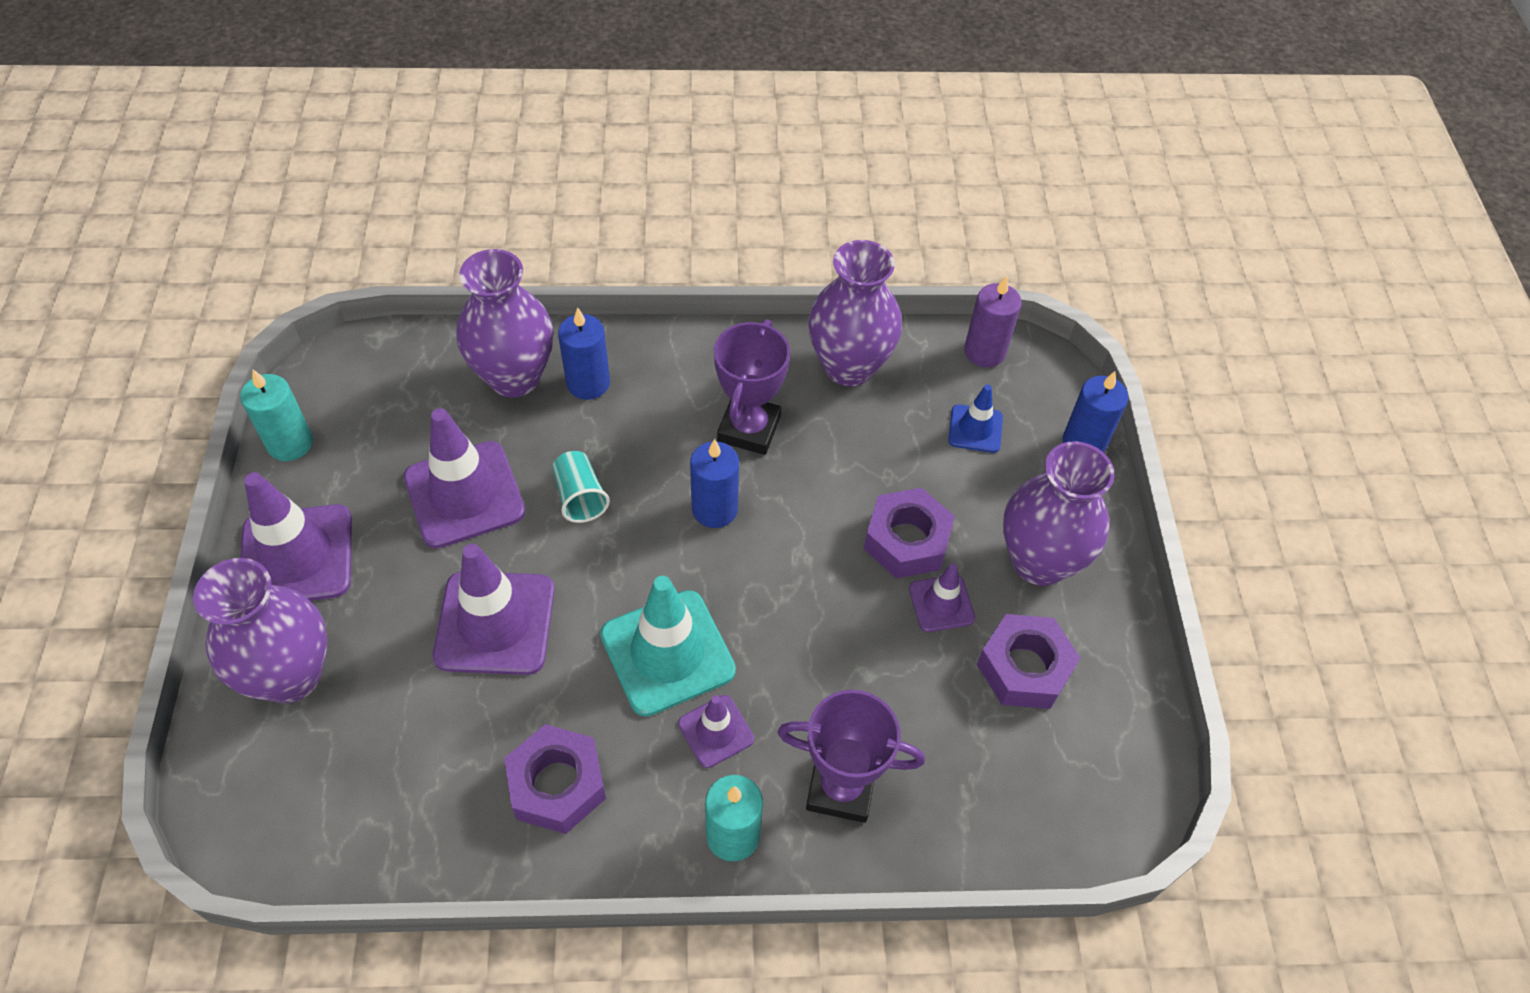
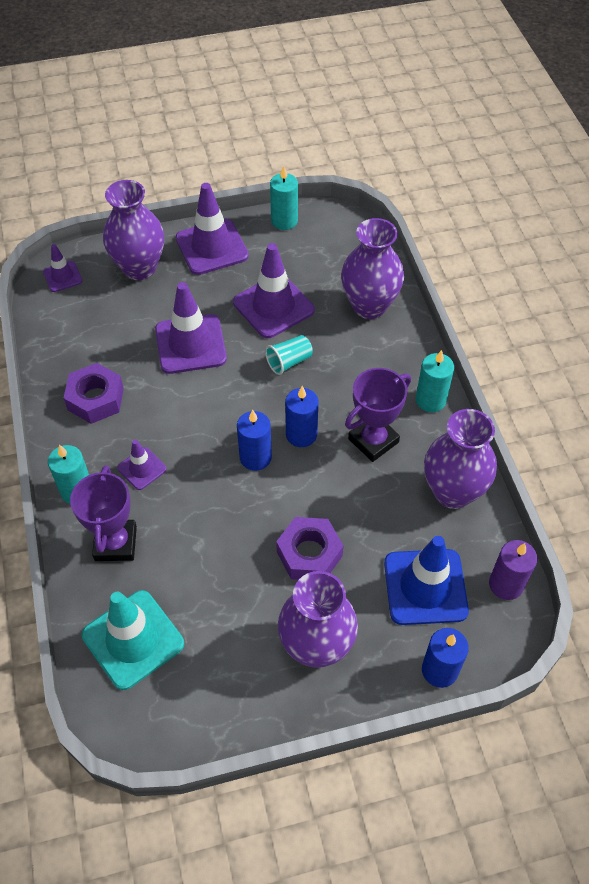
camera: 80 degrees right, 0 degrees up
(588, 383) = (378, 344): blue candle -> blue candle (255, 457)
(667, 653) = (190, 432): turquoise traffic cone -> turquoise traffic cone (133, 639)
(703, 351) = (430, 400): none -> turquoise candle
(749, 429) = (373, 440): purple trophy -> purple trophy turned 45 degrees counterclockwise
(941, 603) = (263, 583): purple traffic cone -> purple traffic cone (62, 276)
(975, 429) = (425, 587): blue traffic cone -> blue traffic cone, size x1.89
(1024, 668) = (223, 645): purple nut -> none

